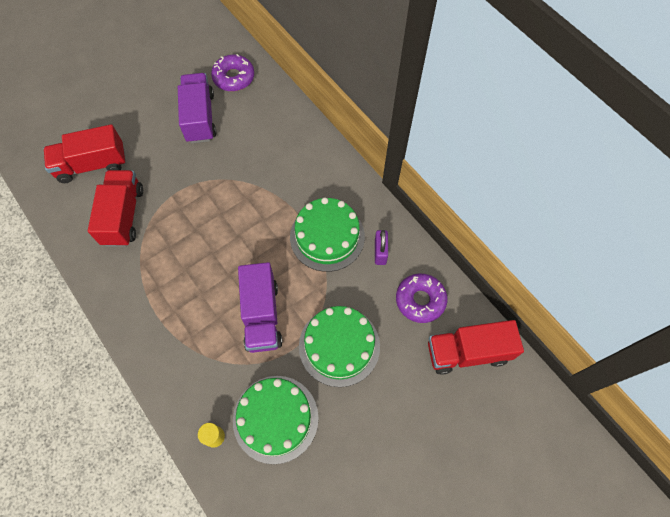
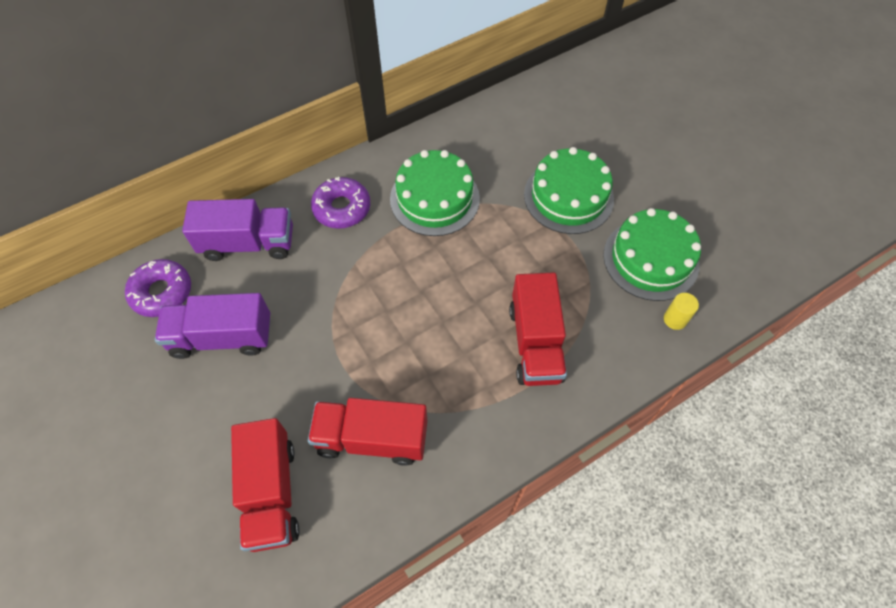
camera: 85 degrees left, 5 degrees down
(262, 315) = (531, 268): purple truck -> purple truck (248, 243)
(380, 252) = (460, 151): purple padlock -> none
(420, 300) = (518, 124): purple donut -> purple donut (342, 208)
(467, 352) = (575, 94): red truck -> red truck (535, 343)

